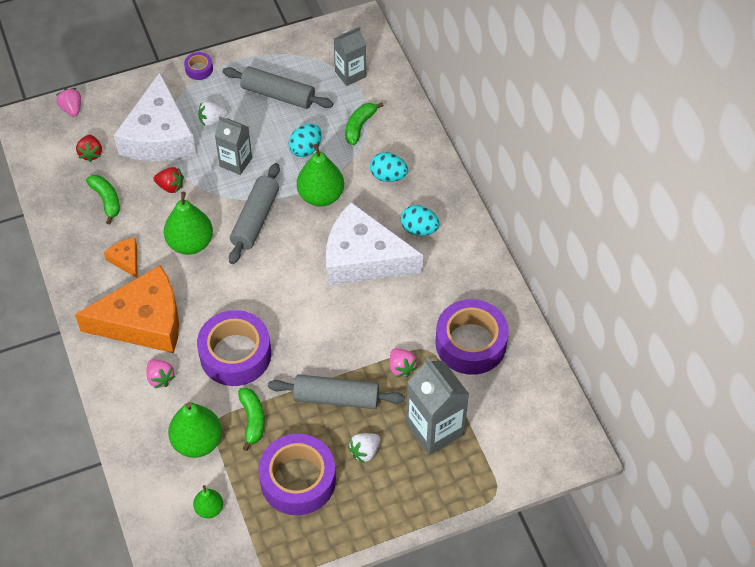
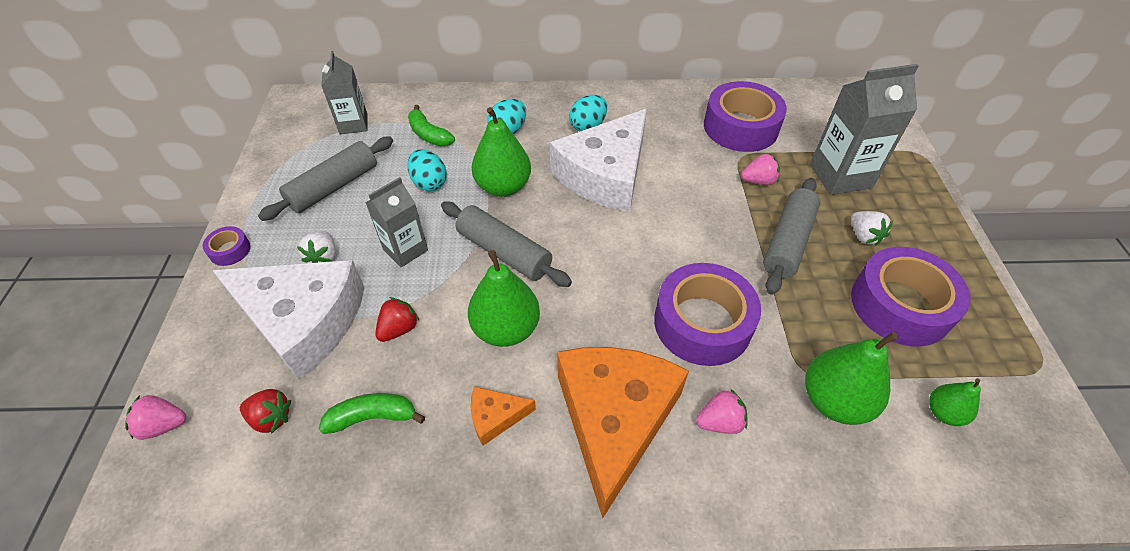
camera: 70 degrees left, 5 degrees down
(252, 420) = (807, 329): green banana -> none

